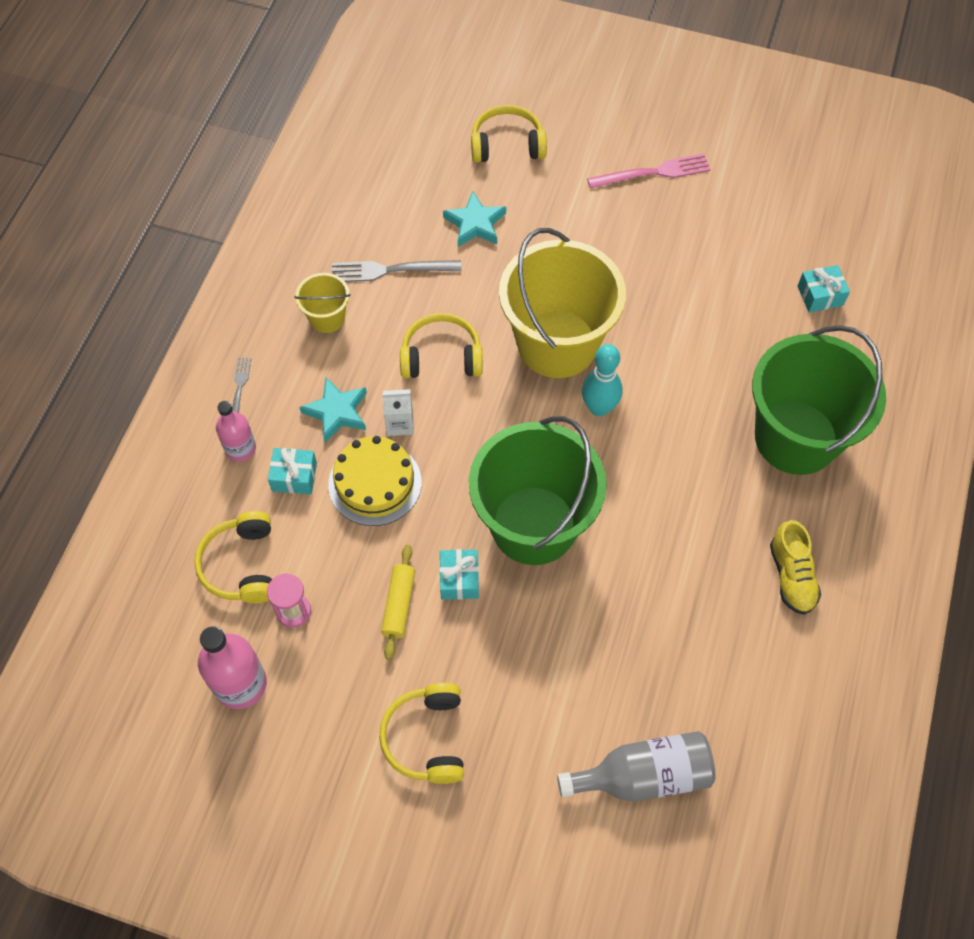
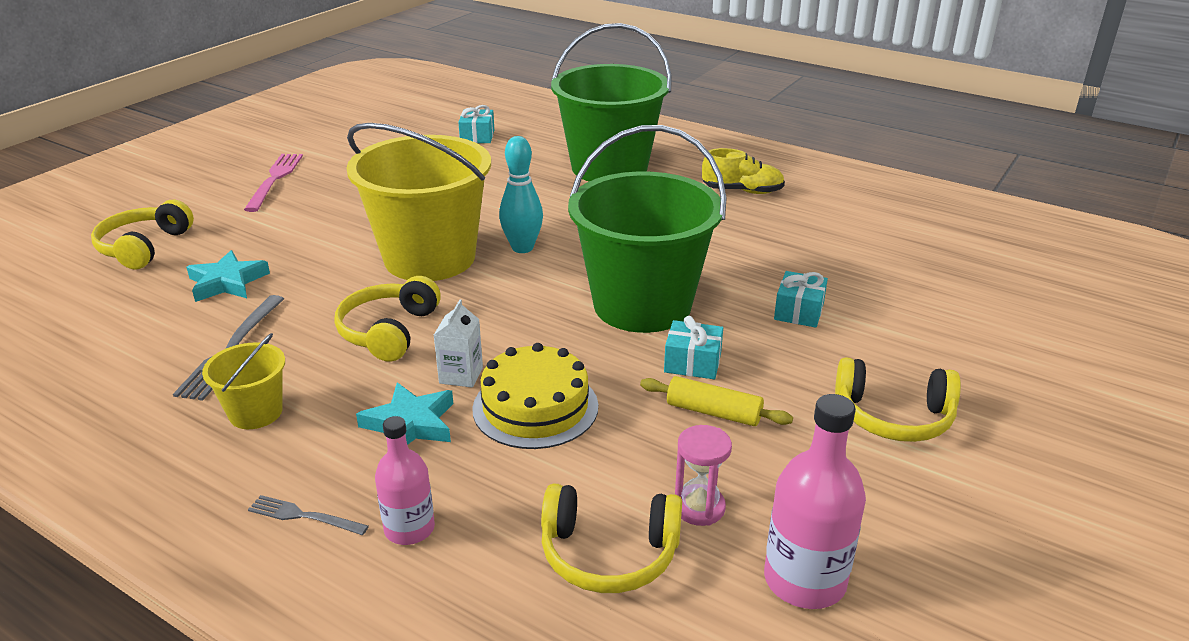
camera: 75 degrees left, 30 degrees down
(294, 477) = (488, 478): turquoise gift -> turquoise gift (799, 311)
(643, 776) = (934, 289): grey bottle -> none

